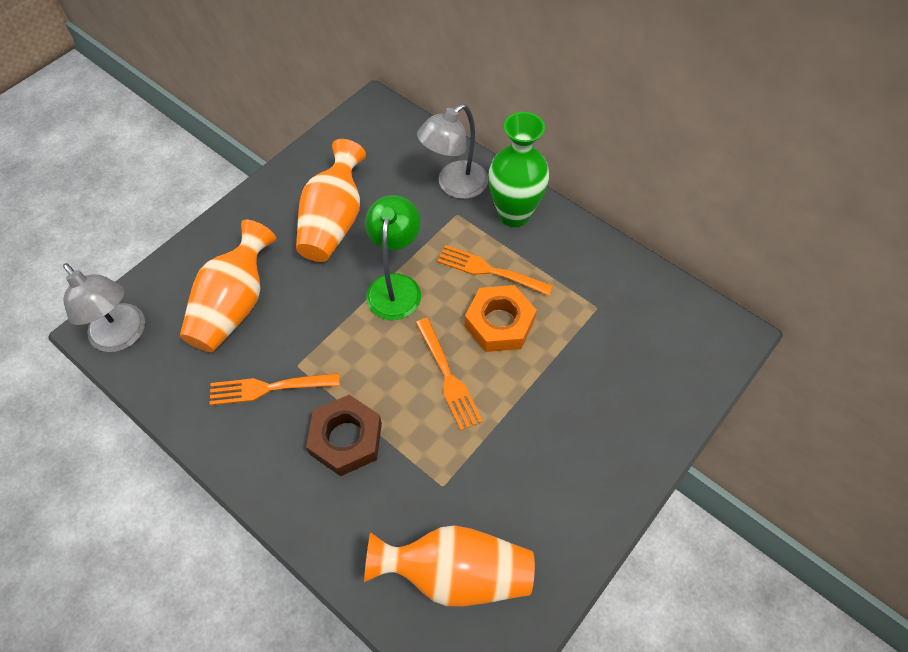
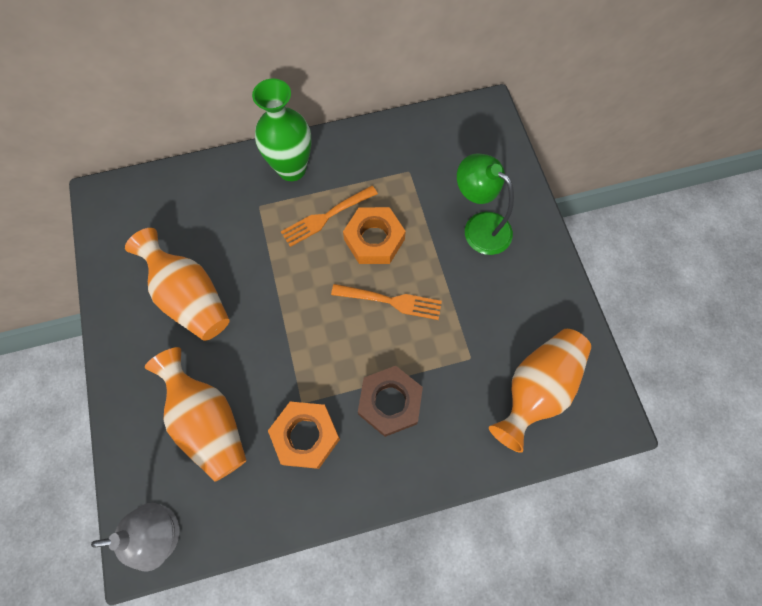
camera: 55 degrees left, 10 degrees up
(269, 388) = (305, 436): orange fork -> orange nut
(395, 286) = (288, 289): green lamp -> green lamp (479, 226)
(454, 186) = (232, 190): grey lamp -> none

